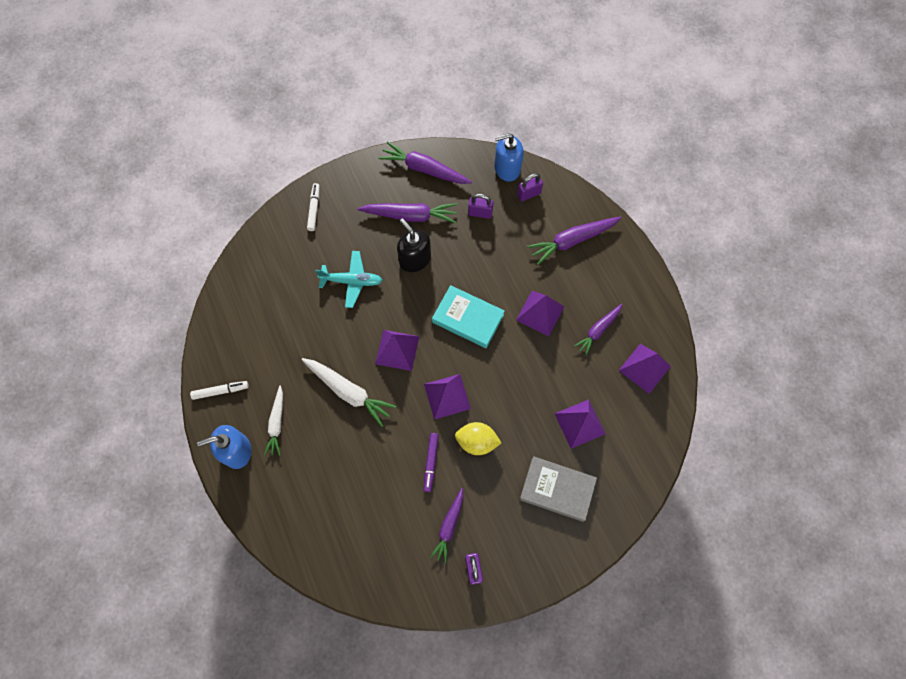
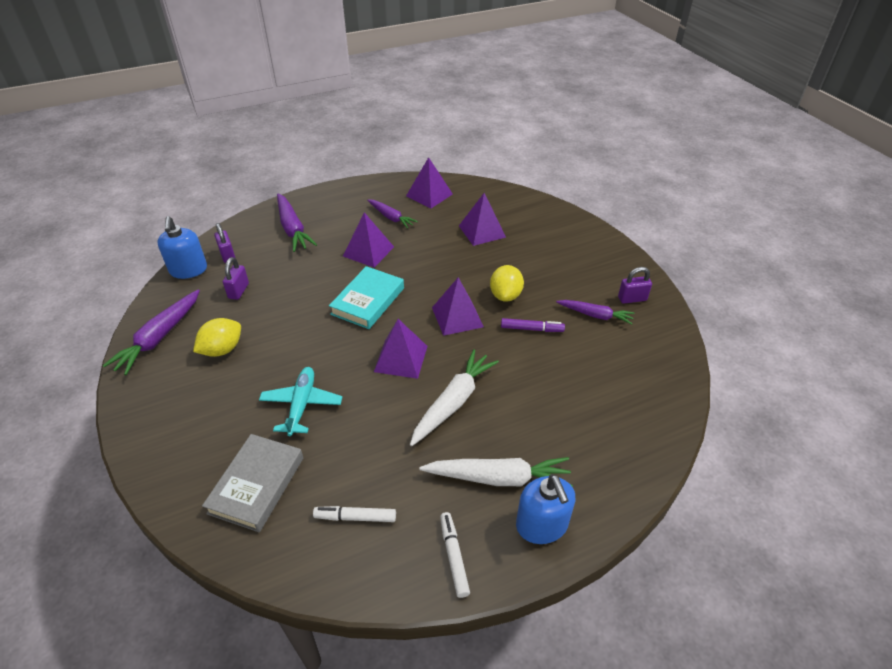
camera: 90 degrees left, 25 degrees down
(277, 423) = (498, 478): white carrot -> white carrot, size x1.54
(314, 209) = (175, 453): white marker -> white marker (355, 517)
(410, 216) = (222, 349): purple carrot -> yellow lemon
(415, 259) = (284, 345): black soap dispenser -> none
(557, 489) = (545, 246): grey book -> grey book (257, 485)

